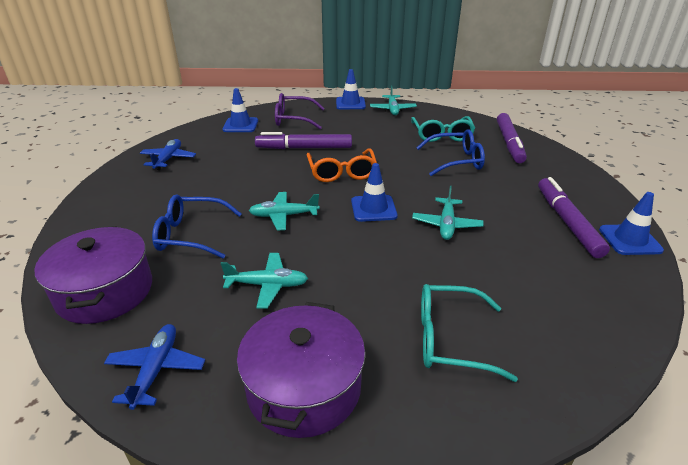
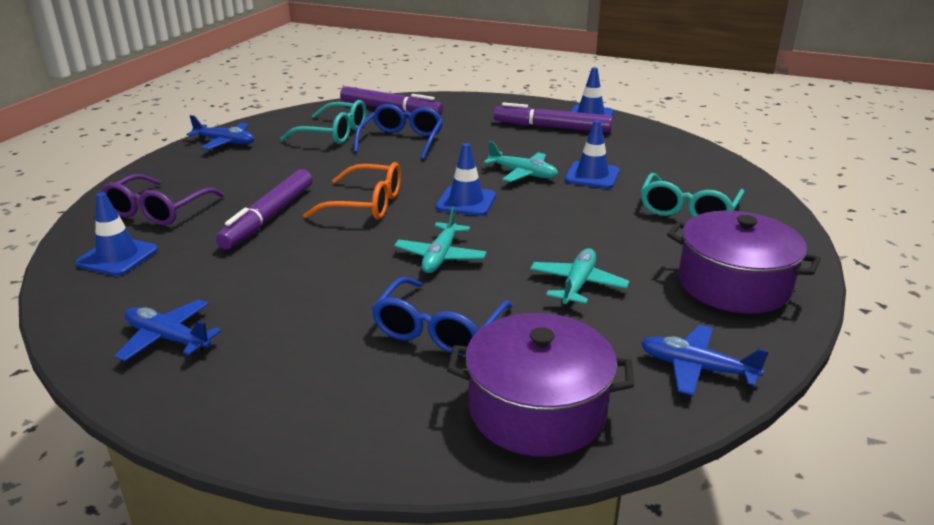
camera: 70 degrees left, 5 degrees down
(350, 103) = (164, 163): blue traffic cone -> blue traffic cone (592, 176)
(392, 109) = (225, 142): turquoise plane -> blue plane

